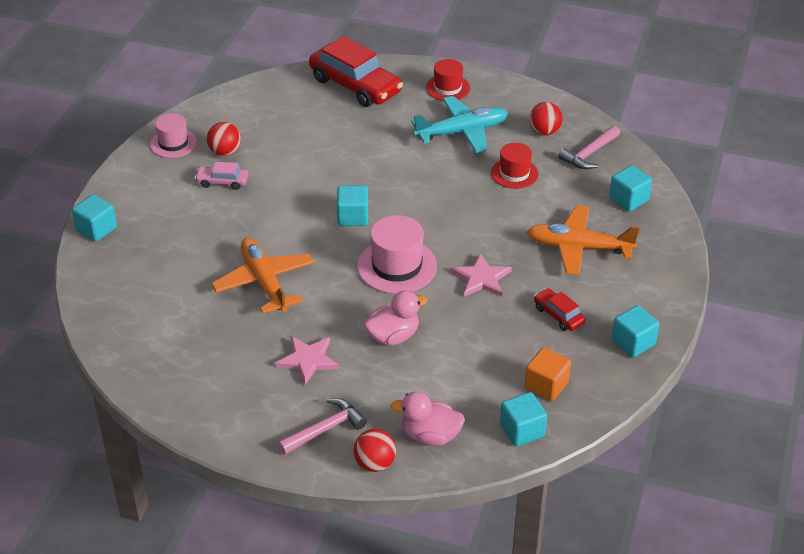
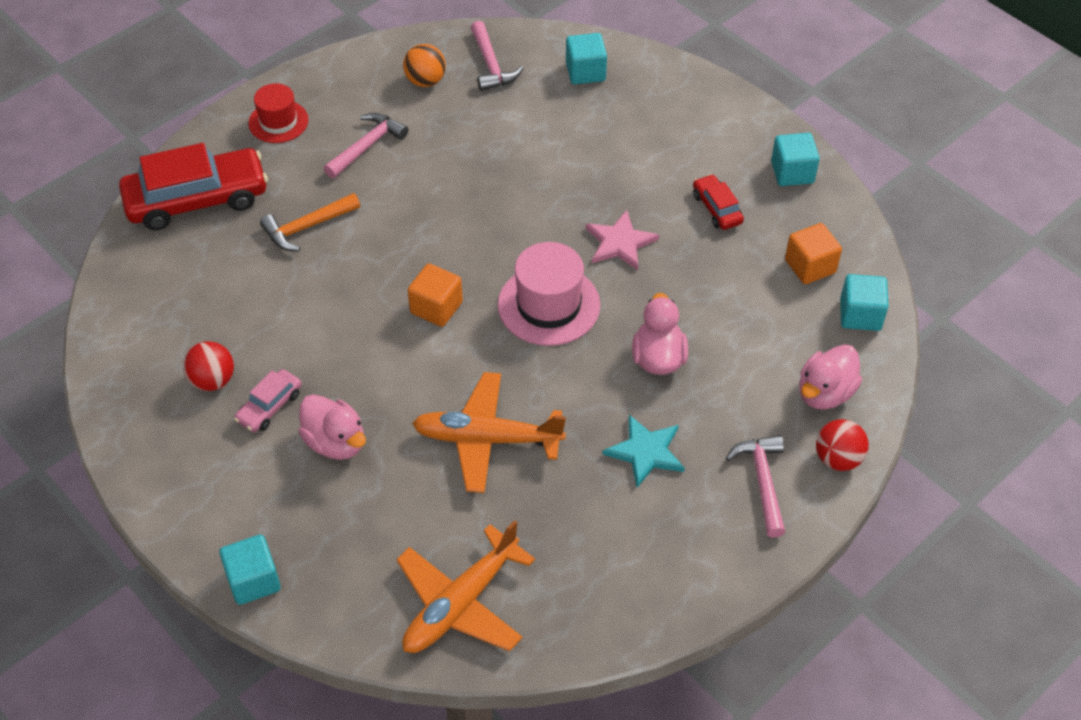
camera: 60 degrees left, 10 degrees up
(173, 143) = (147, 428): pink hat -> none
(215, 219) = (335, 442): none -> pink duck
(308, 360) = (645, 452): pink star -> turquoise star
(353, 217) = (436, 307): turquoise cube -> orange cube
(371, 136) = (306, 227): none -> orange hammer
(462, 132) = (367, 146): turquoise plane -> pink hammer
(514, 173) = (473, 137): red hat -> none
(544, 132) = (425, 81): red ball -> orange ball
(558, 315) = (717, 208): red car -> red car turned 75 degrees clockwise
(578, 247) = (628, 144): orange plane -> orange plane (460, 603)

